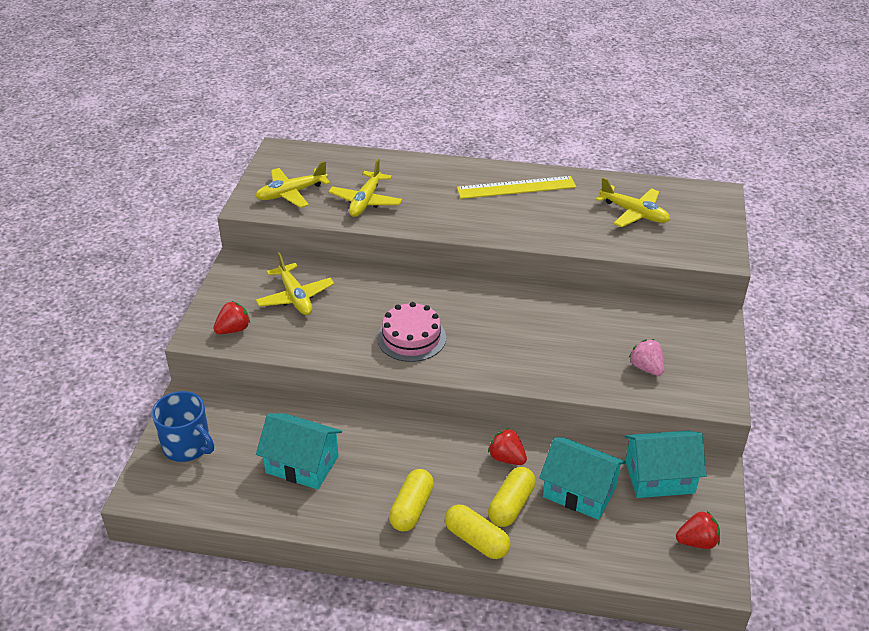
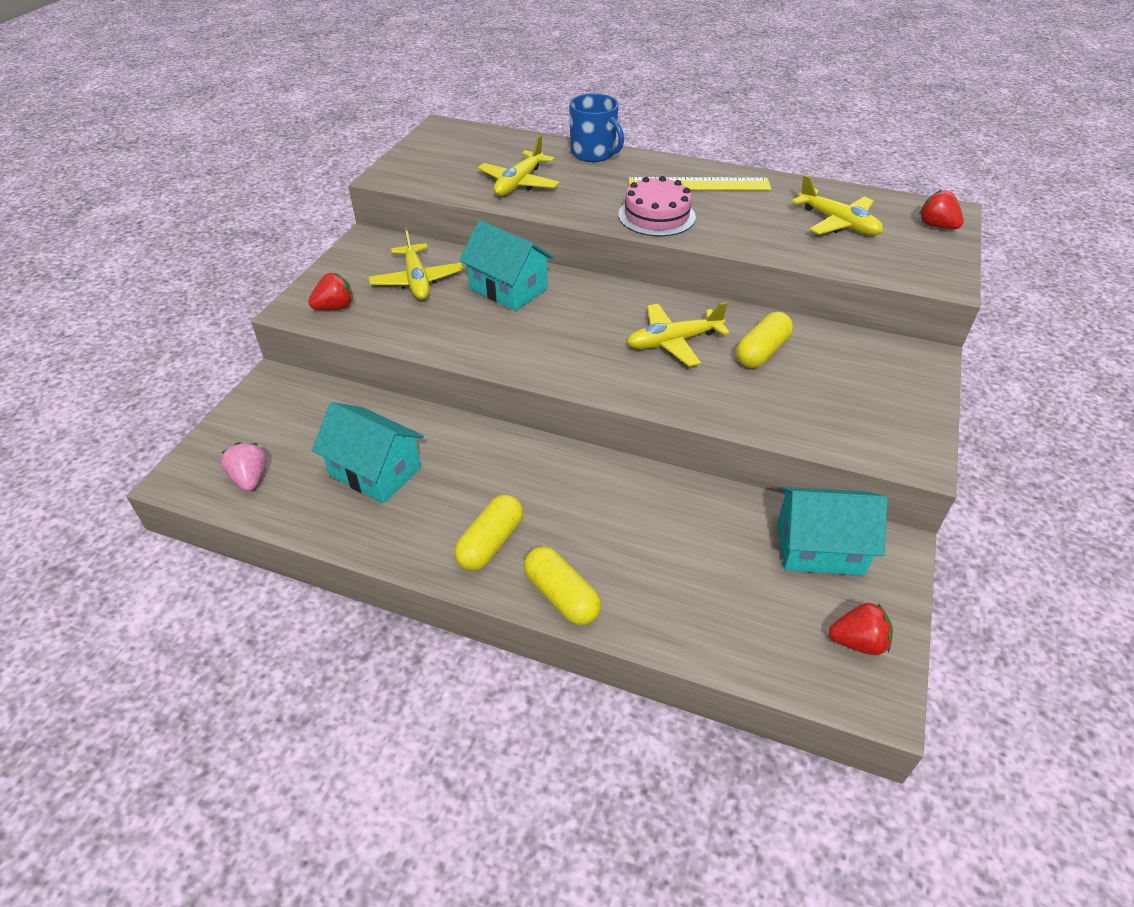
camera: 10 degrees right, 5 degrees up
(187, 446) = (252, 433): blue mug -> blue mug (593, 153)
(291, 193) = (438, 168): yellow plane -> yellow plane (673, 342)
(411, 338) = (537, 338): pink cake -> pink cake (656, 216)
(507, 458) = (625, 496): red strawberry -> red strawberry (936, 226)
(511, 505) = (617, 556): yellow capsule -> yellow capsule (761, 352)
(579, 492) = (709, 552): turquoise house -> turquoise house (508, 288)
(646, 368) = (823, 406): pink strawberry -> pink strawberry (250, 478)

